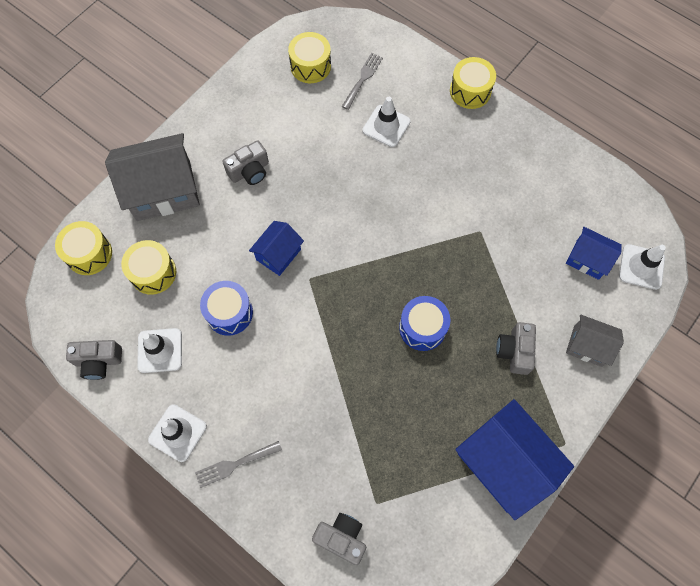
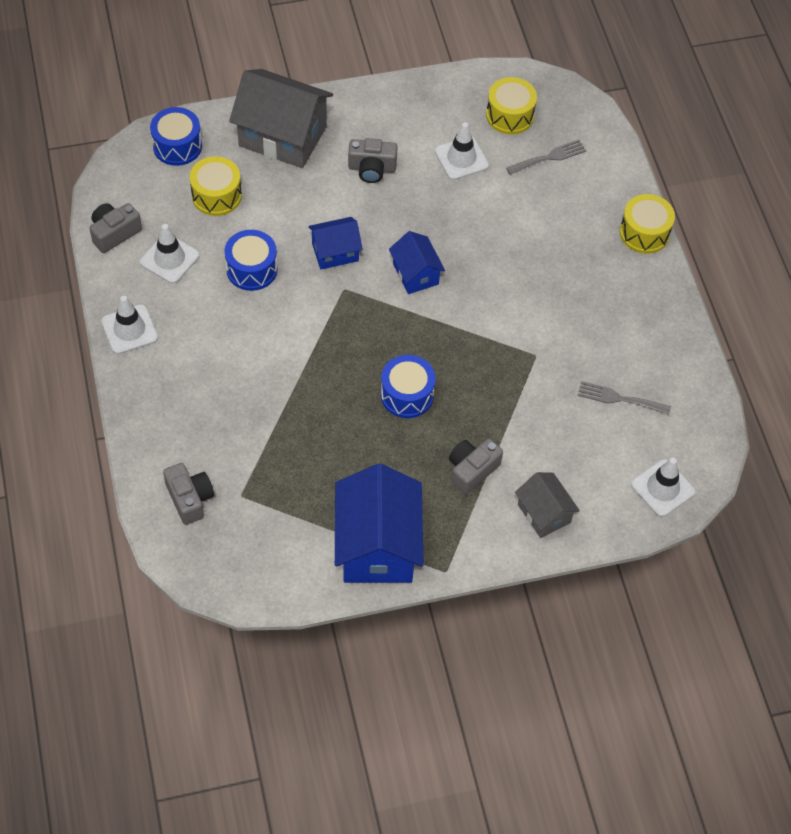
camera: 35 degrees right, 10 degrees down
(89, 254) = (177, 146): yellow drum -> blue drum
(99, 361) = (114, 233): grey camera -> grey camera turned 105 degrees clockwise
(235, 464) = (154, 384): grey fork -> grey fork (619, 398)
(386, 126) = (532, 211): white traffic cone -> white traffic cone (461, 158)
(587, 259) = (616, 446): blue house -> blue house (415, 274)

